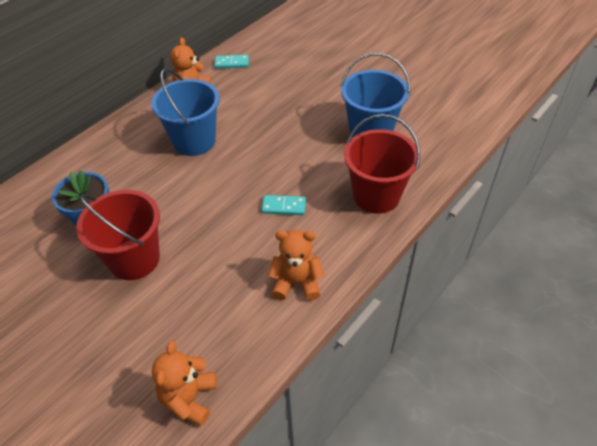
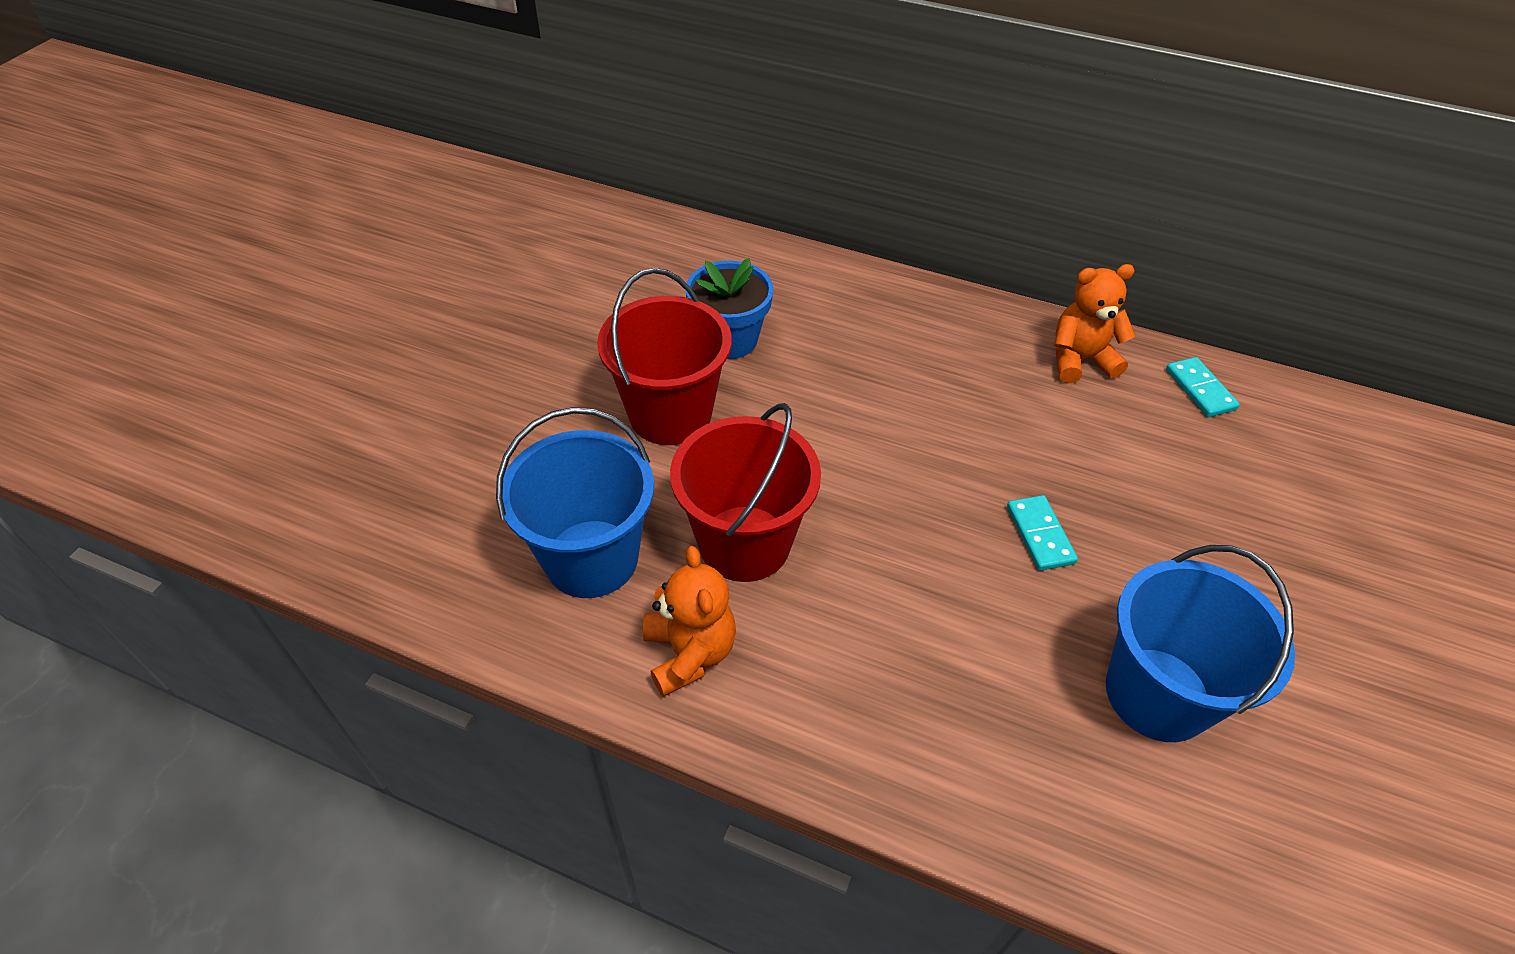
camera: 70 degrees right, 0 degrees up
(189, 398) = (440, 565): orange teddy bear -> none
(194, 141) = (955, 402): blue bucket -> blue bucket (591, 558)
(284, 207) = (860, 584): turquoise domino -> turquoise domino (1039, 535)
(376, 196) = (964, 748): red bucket -> red bucket (744, 543)

